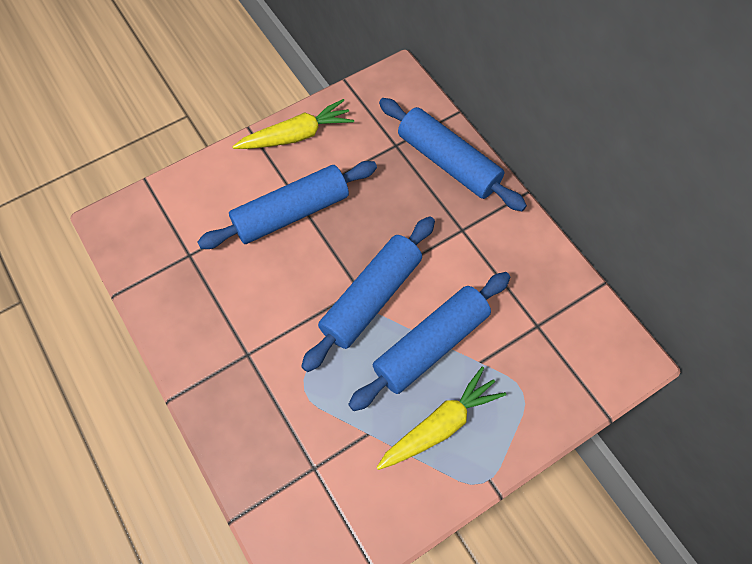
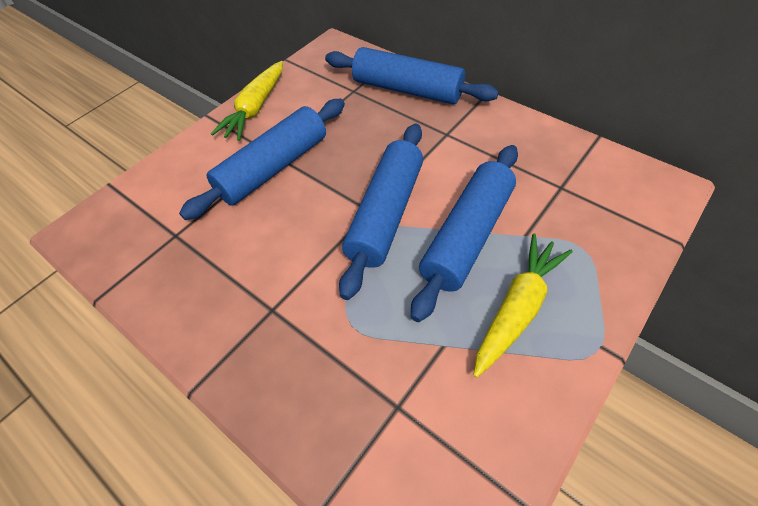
camera: 15 degrees left, 10 degrees down
(296, 135) = (256, 108): yellow carrot -> yellow carrot turned 150 degrees clockwise

